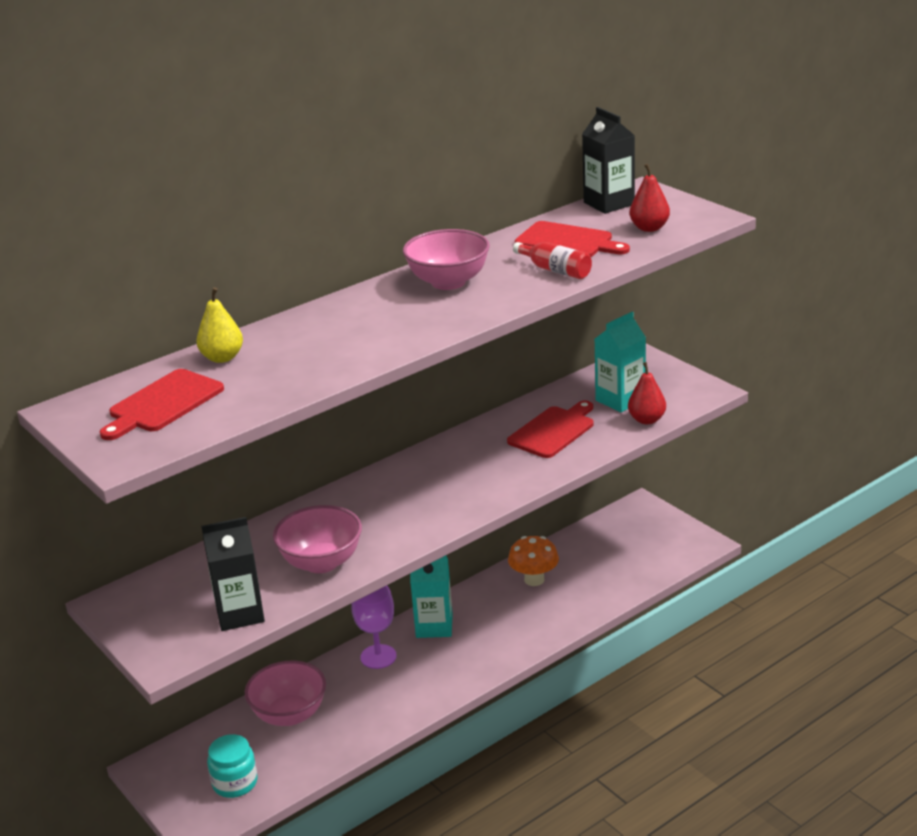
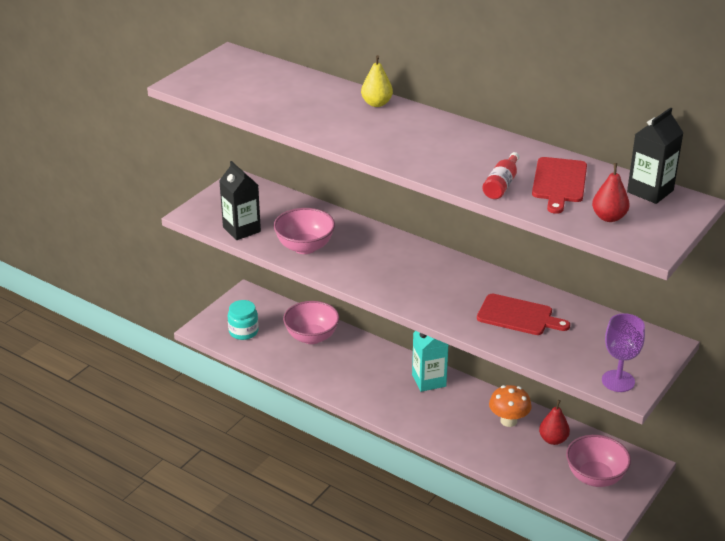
camera: 70 degrees right, 5 degrees up
(163, 403) = (246, 81): red cutting board -> none
(222, 358) = (310, 86): yellow pear -> yellow pear (376, 103)
(378, 656) = (384, 361): purple goblet -> purple goblet (618, 381)
(448, 282) = (458, 144): pink bowl -> pink bowl (595, 477)
(620, 400) = (586, 343): turquoise carton -> none
(647, 420) = (561, 362): red pear -> red pear (553, 440)

